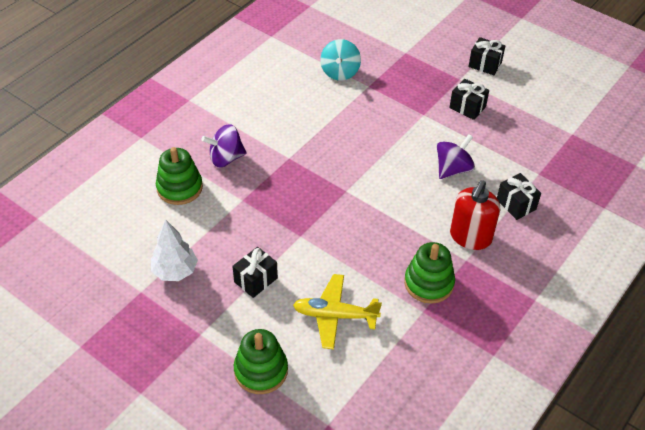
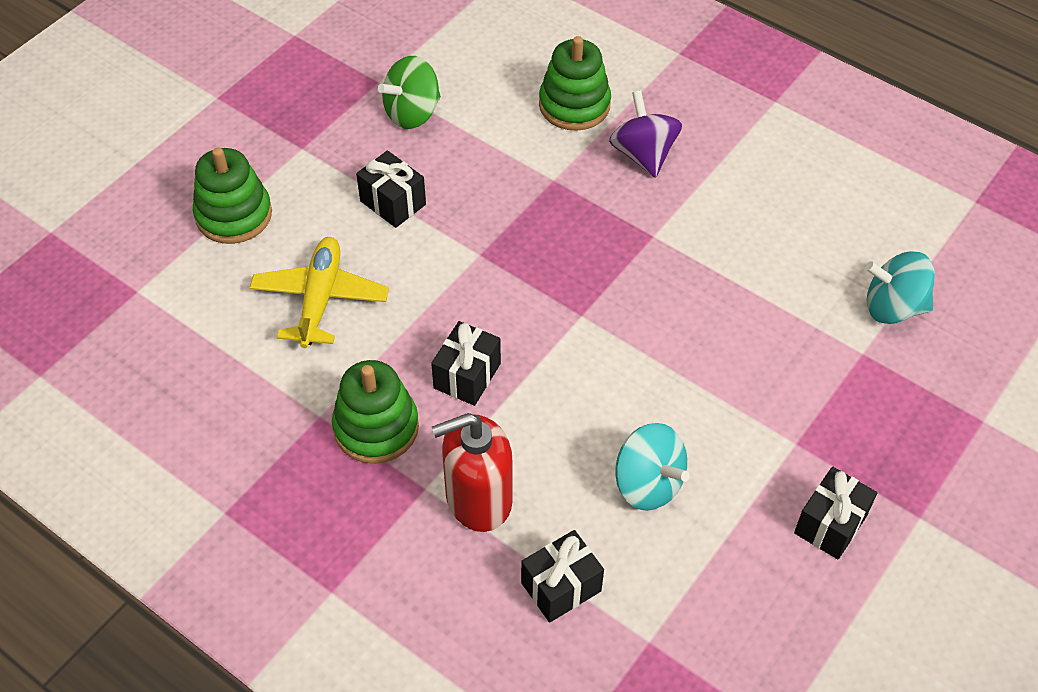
camera: 90 degrees right, 5 degrees up
(175, 271) = (412, 113): white tree -> green spinning top
(453, 169) = (648, 484): purple spinning top -> turquoise spinning top
(470, 237) = (478, 499): red soap dispenser -> red soap dispenser turned 45 degrees counterclockwise
(485, 64) = (980, 572): black gift -> black gift (467, 376)

